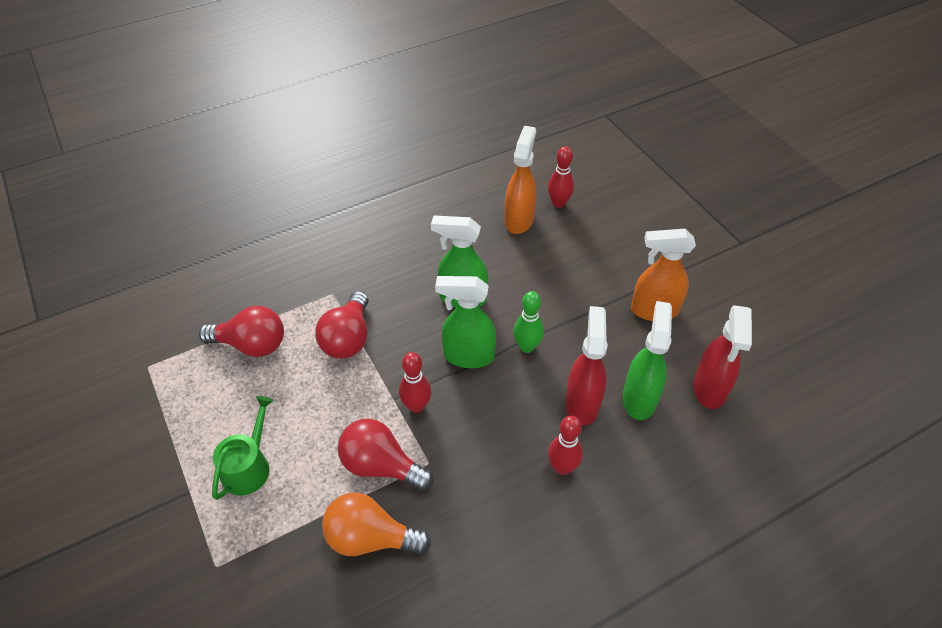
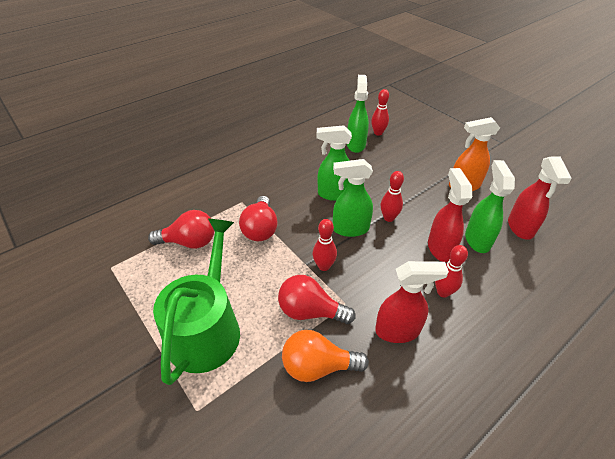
camera: 10 degrees left, 5 degrees down
(248, 466) = (207, 327): green watering can -> green watering can, size x1.89
(484, 510) = (398, 331): none -> red spray bottle
(519, 220) = (356, 144): orange spray bottle -> green spray bottle
(527, 347) = (388, 218): green bowling pin -> red bowling pin

